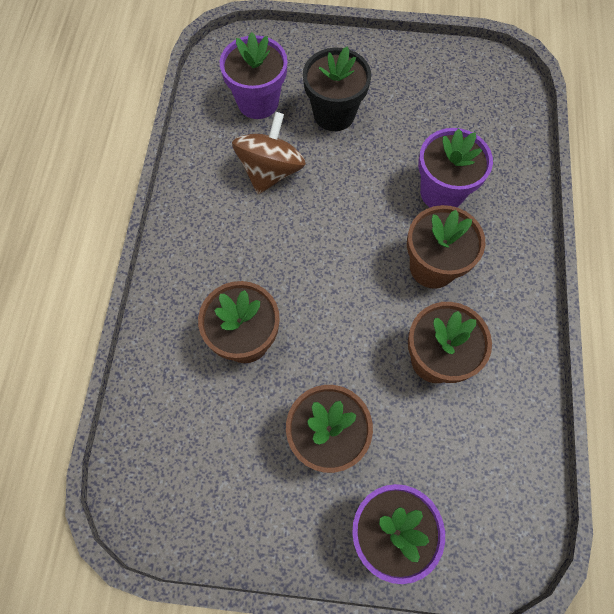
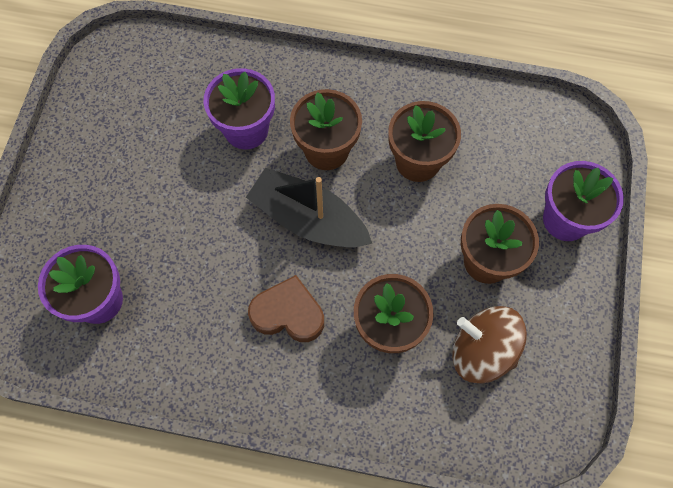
camera: 85 degrees left, 0 degrees up
(255, 248) = (288, 313): none -> brown heart
(270, 171) = (194, 292): brown spinning top -> brown spinning top (482, 351)
(334, 114) = (132, 220): black flower pot -> none
(353, 257) = (308, 219): none -> black boat

